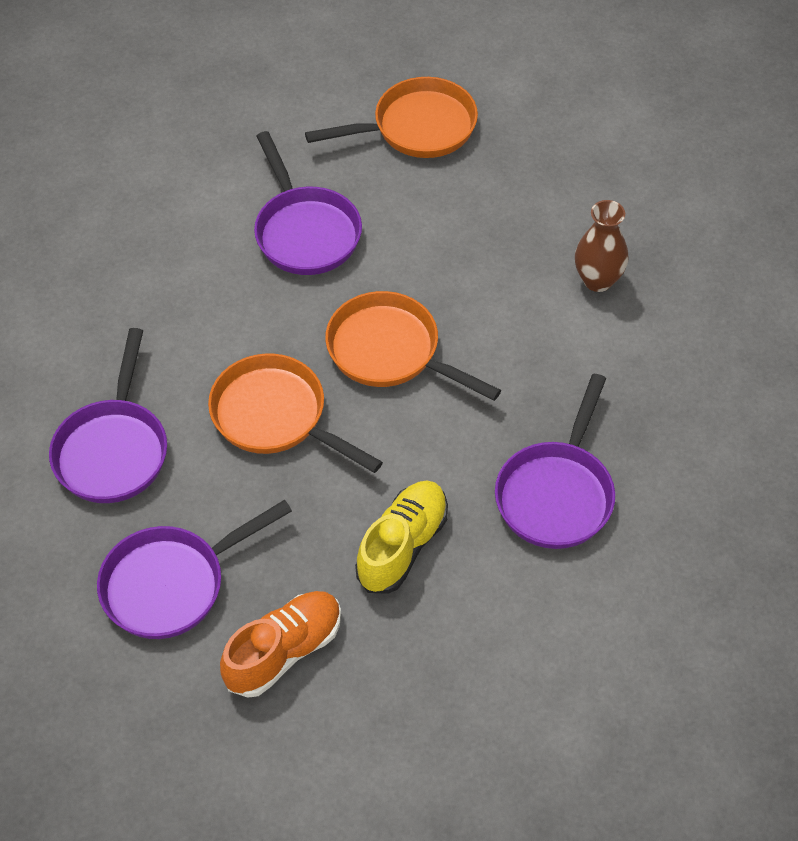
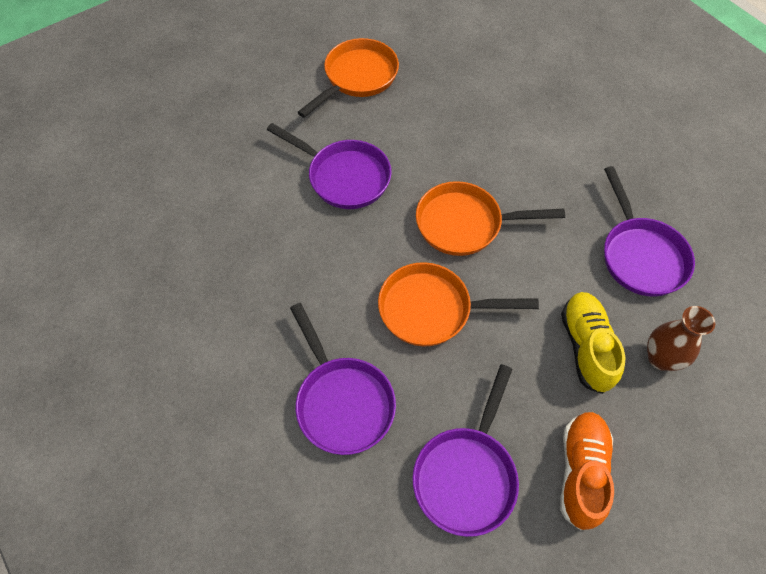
camera: 35 degrees left, 5 degrees up
(598, 280) = (542, 114): brown vase -> brown vase (660, 358)

